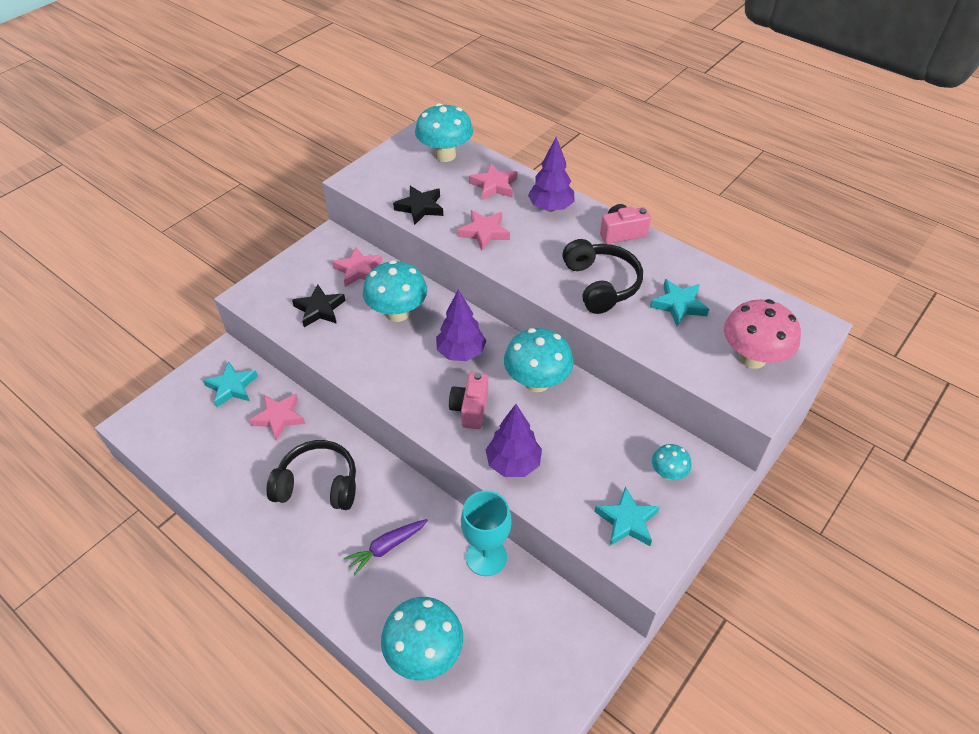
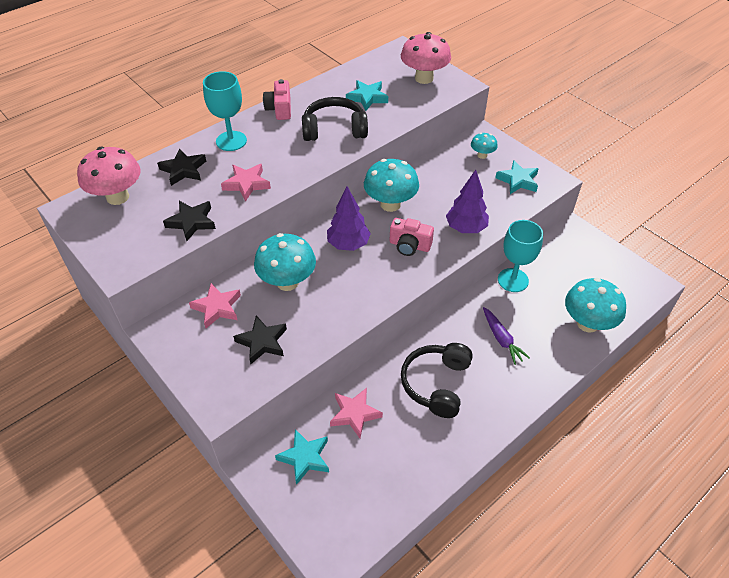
camera: 80 degrees left, 0 degrees up
(445, 155) = (118, 197): turquoise mushroom -> pink mushroom
(494, 185) = (183, 170): pink star -> black star
(550, 208) = (231, 141): purple tree -> turquoise goblet

